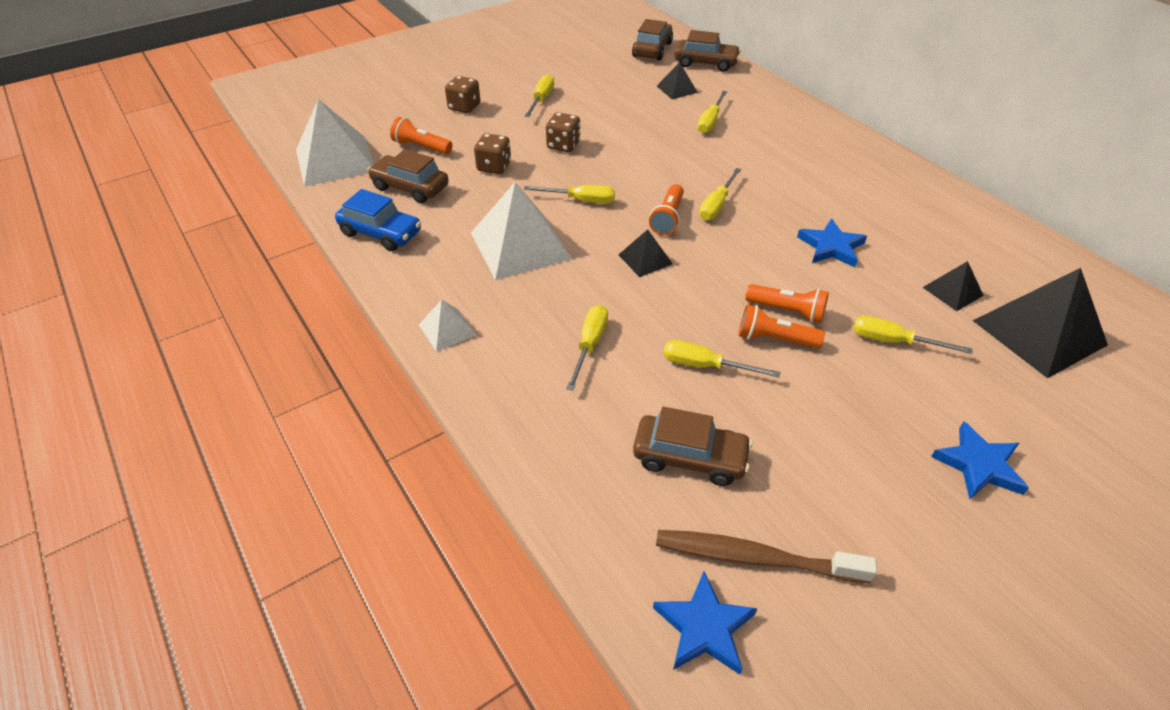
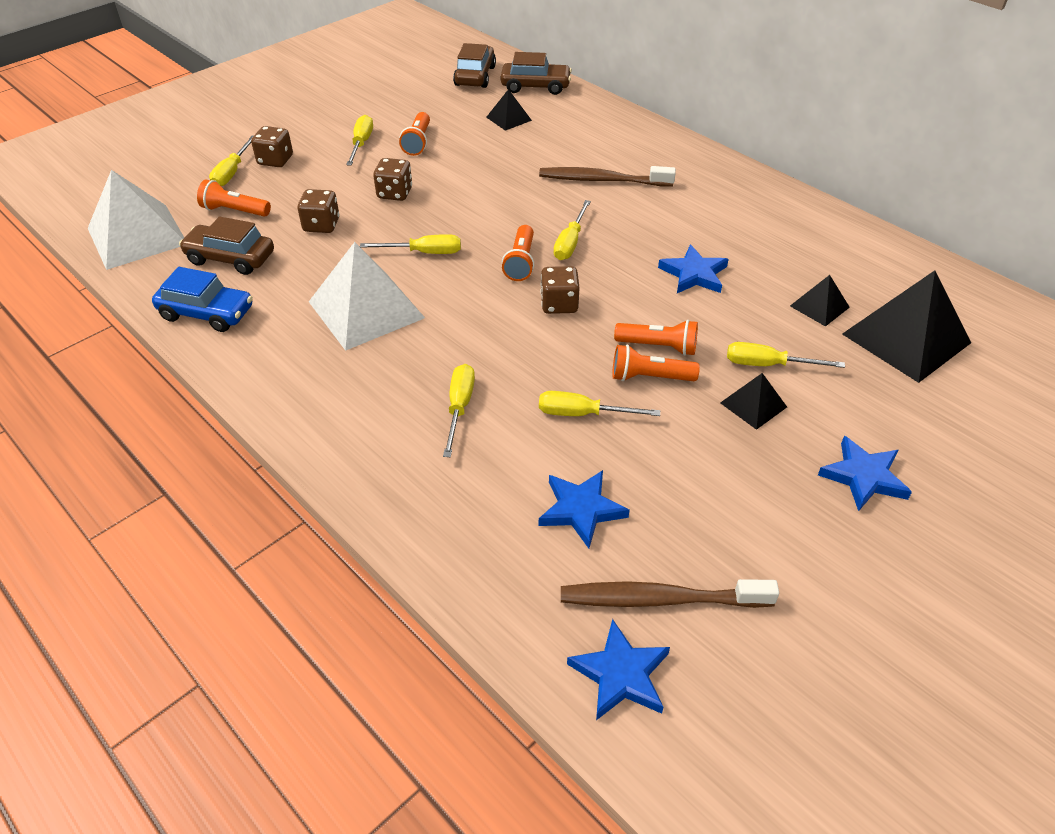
camera: 10 degrees left, 0 degrees up
(447, 329) = (302, 410): white pyramid -> none
(591, 103) = (418, 142): none -> orange flashlight
(645, 259) = (503, 309): black pyramid -> black pyramid (753, 405)
(689, 457) = (581, 510): brown car -> blue star
(697, 260) = (559, 304): none -> brown dice
(710, 121) = (550, 151): yellow screwdriver -> yellow screwdriver (232, 172)
(755, 152) = (602, 180): none -> brown toothbrush

